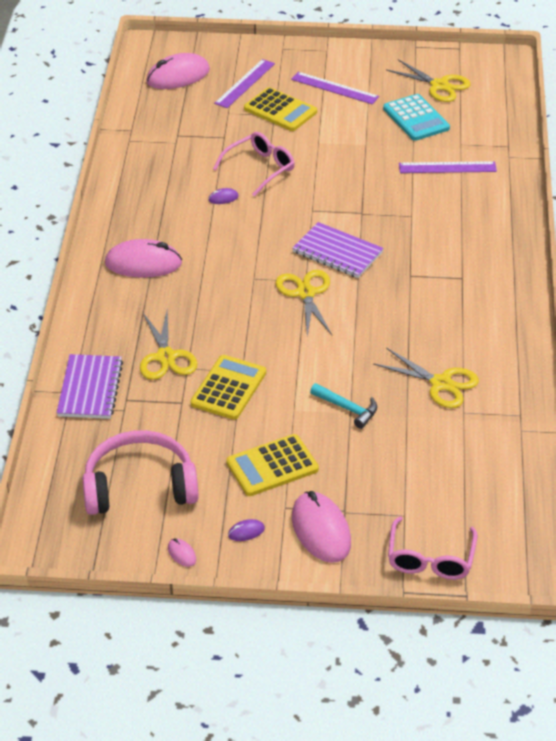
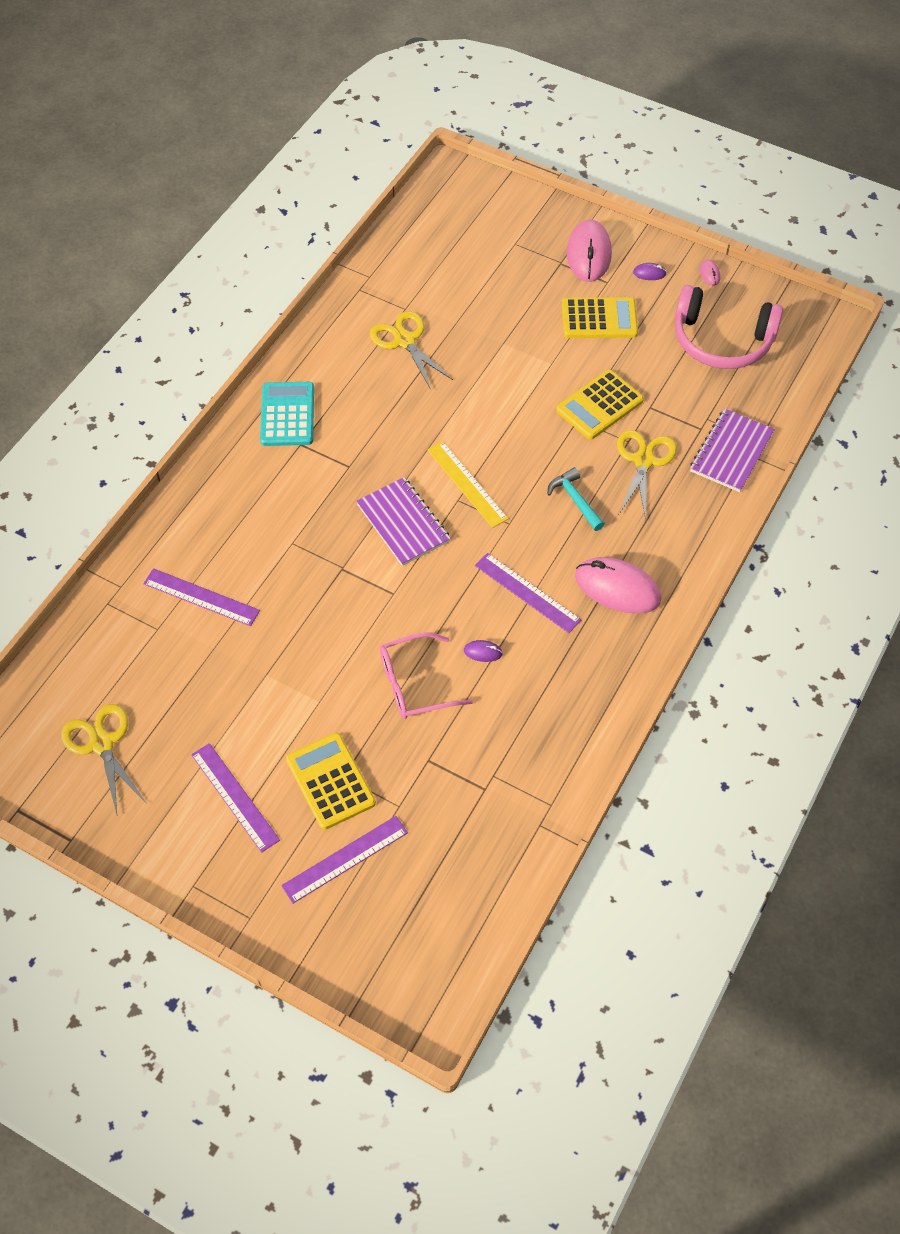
camera: 155 degrees left, 15 degrees up
(178, 76) = (427, 916): pink mouse -> none
(212, 240) = (527, 592): none -> purple ruler
(306, 293) = (467, 484): yellow scissors -> yellow ruler
(348, 409) = (503, 347): turquoise hammer -> turquoise hammer (575, 500)
(416, 118) = (175, 694): turquoise calculator -> turquoise calculator (287, 415)
(430, 559) = (517, 206): pink glasses -> none

